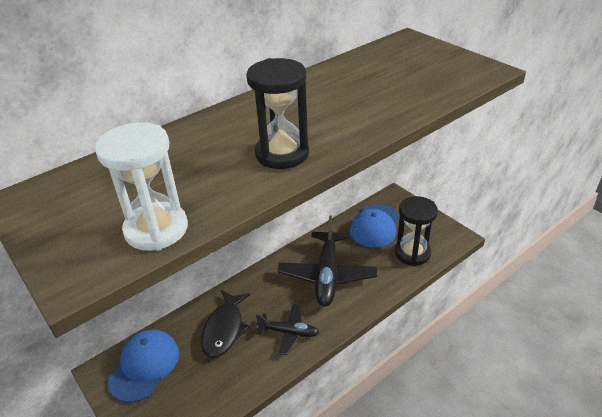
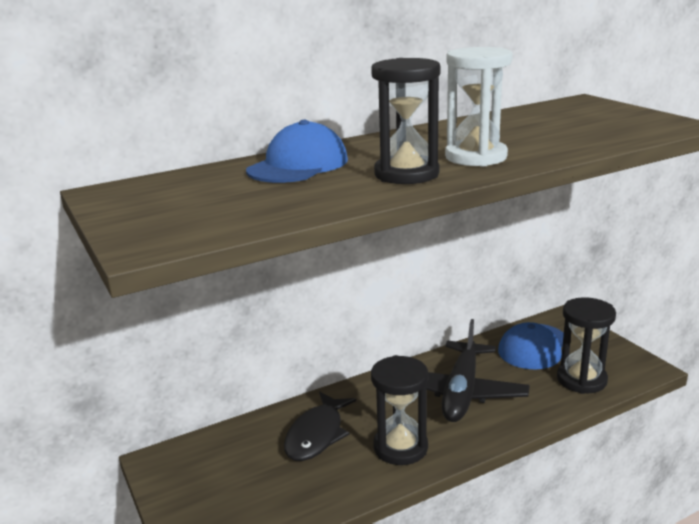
camera: 10 degrees right, 15 degrees down
(144, 366) = (208, 462): blue cap -> blue cap (298, 165)
(156, 229) = (245, 218): white hourglass -> white hourglass (476, 157)
(289, 332) = (400, 447): black plane -> black hourglass

